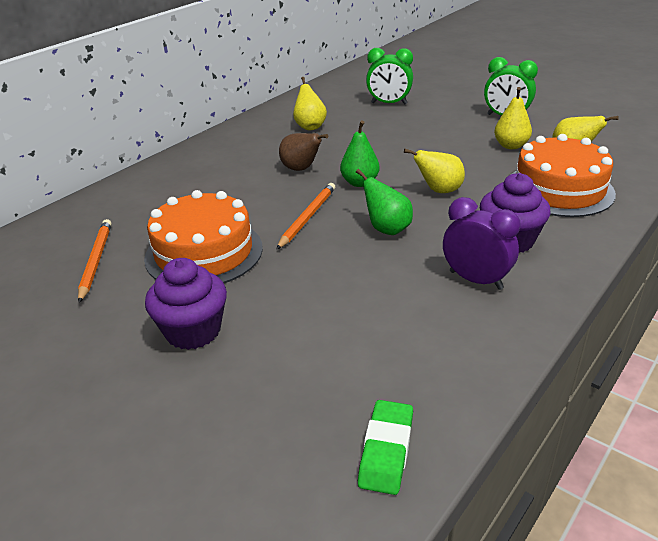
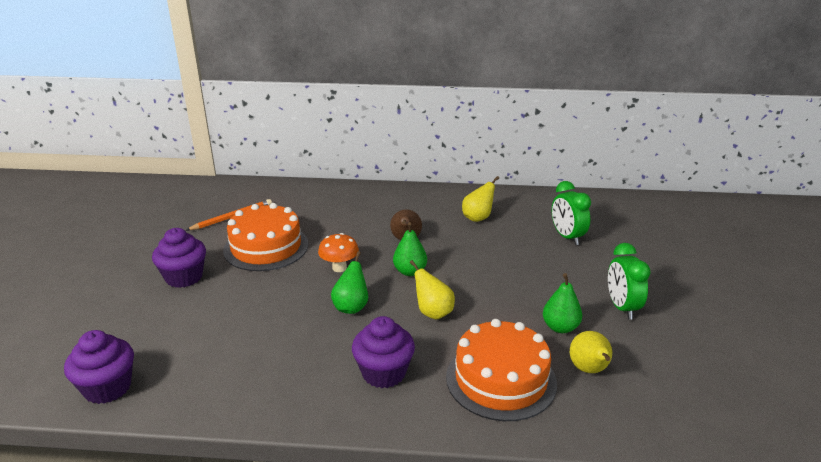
camera: 55 degrees right, 5 degrees down
(307, 217) = (339, 268): orange pencil -> orange mushroom
(386, 450) = (107, 388): green eraser -> purple cupcake
(476, 280) = (312, 371): purple clock -> none
(510, 146) = (560, 327): yellow pear -> green pear

